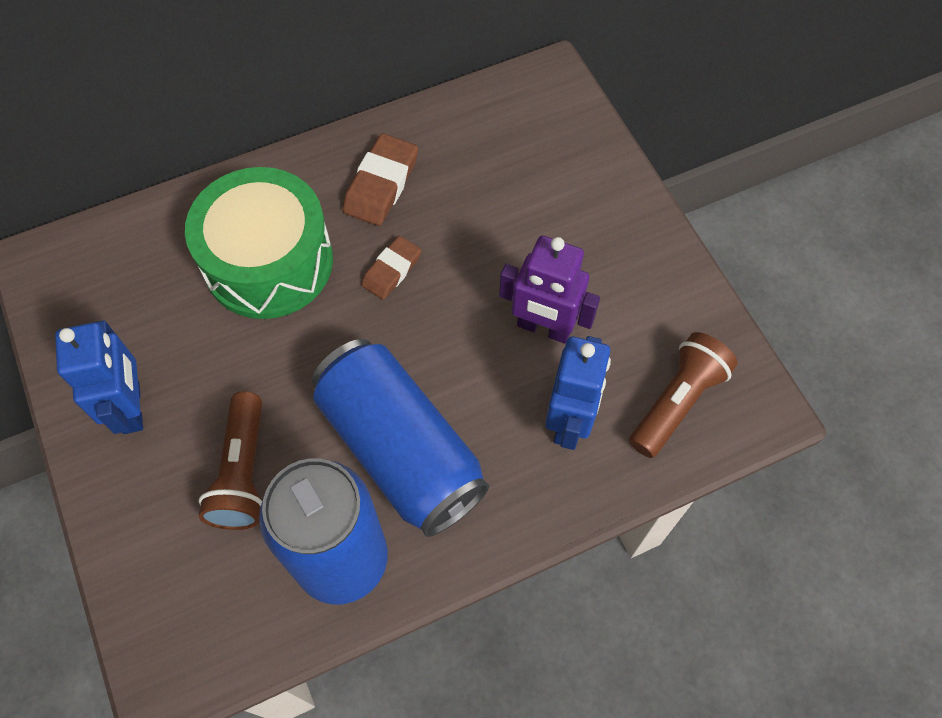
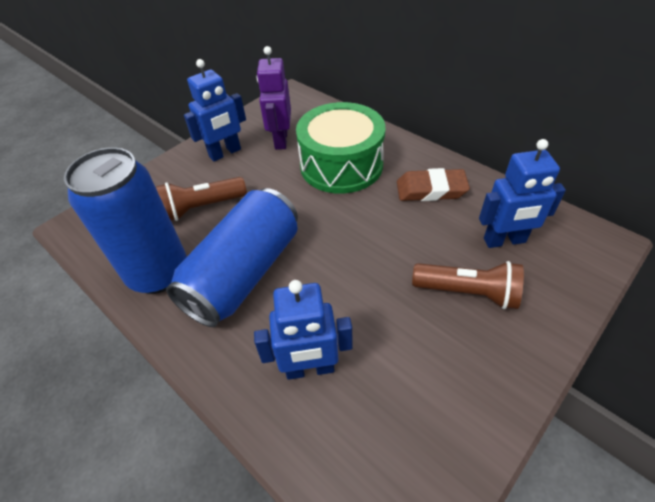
camera: 70 degrees right, 15 degrees down
(391, 270) = (371, 219): brown eraser -> none
(501, 158) = (504, 241): none -> blue robot
(544, 328) = (380, 321): purple robot -> purple robot (280, 140)
(677, 402) = (368, 452): brown flashlight -> brown flashlight (467, 292)

